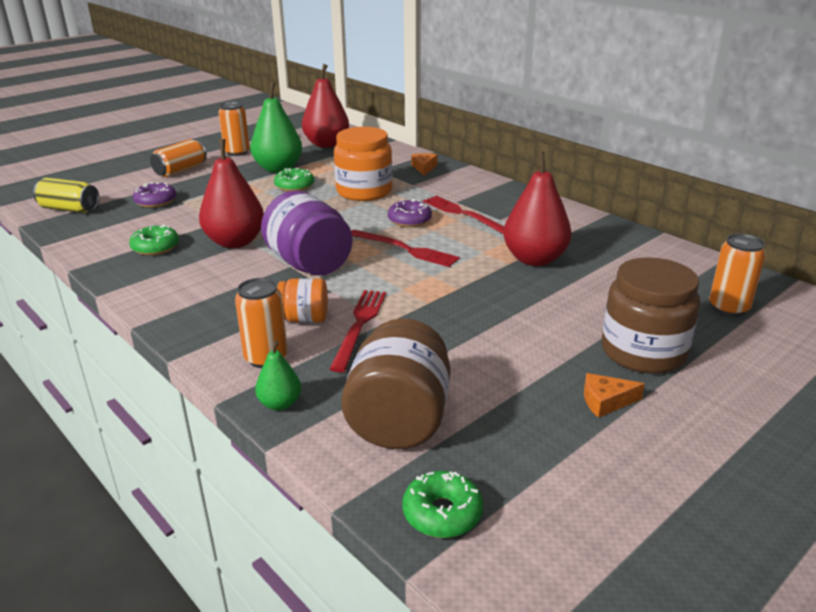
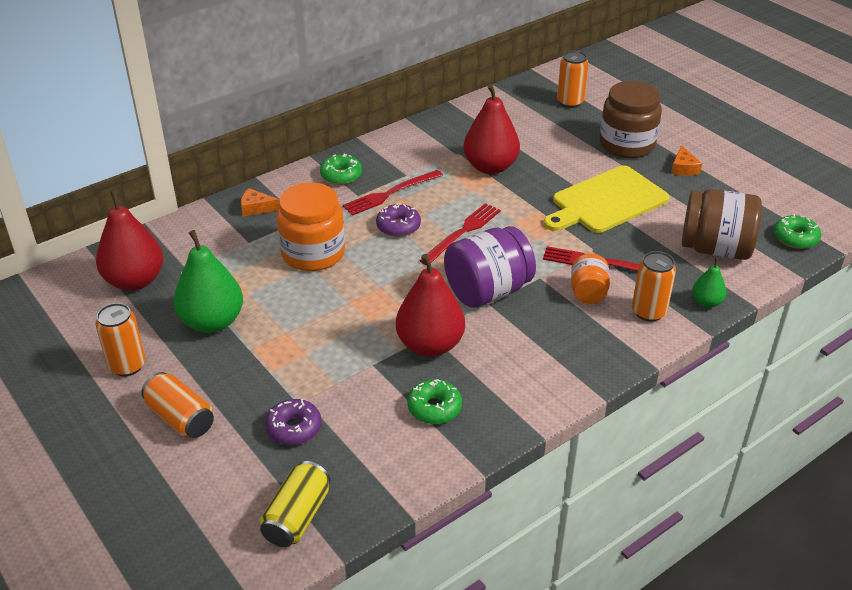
camera: 85 degrees left, 10 degrees up
(294, 186) = (279, 306): green donut -> green donut (341, 175)
(490, 333) = (606, 201): none -> yellow cutting board

